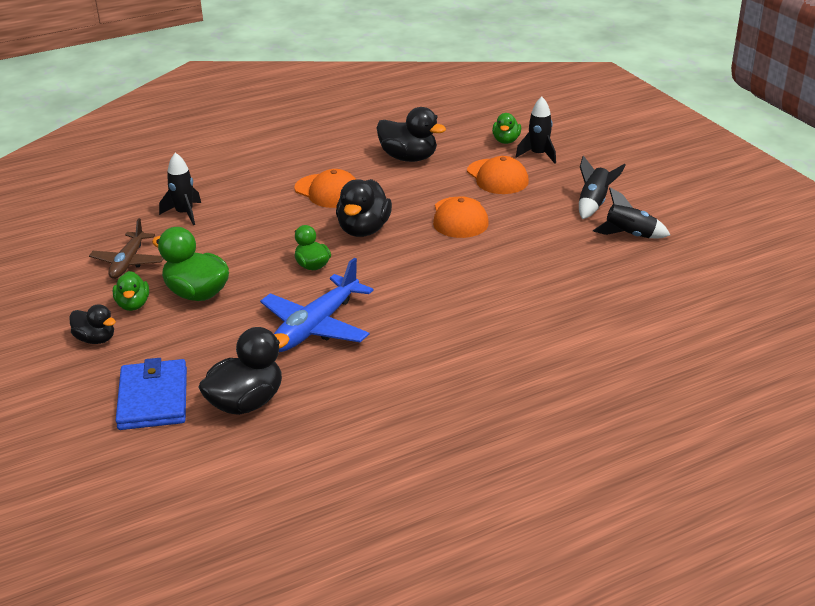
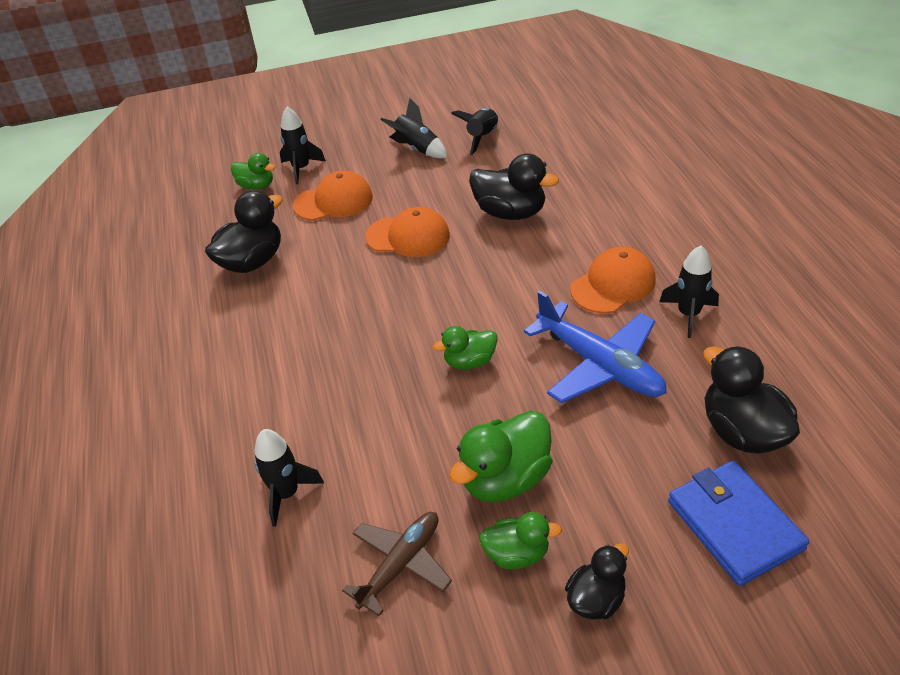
camera: 75 degrees left, 10 degrees up
(128, 262) = (400, 564): brown plane -> brown plane turned 75 degrees counterclockwise
(153, 398) = (734, 524): blue wallet -> blue wallet turned 60 degrees clockwise
(328, 191) = (298, 337): orange cap -> orange cap (613, 284)
(363, 230) = (404, 312): black duck -> black duck (510, 212)
(387, 371) = (688, 314): none -> black rocket

